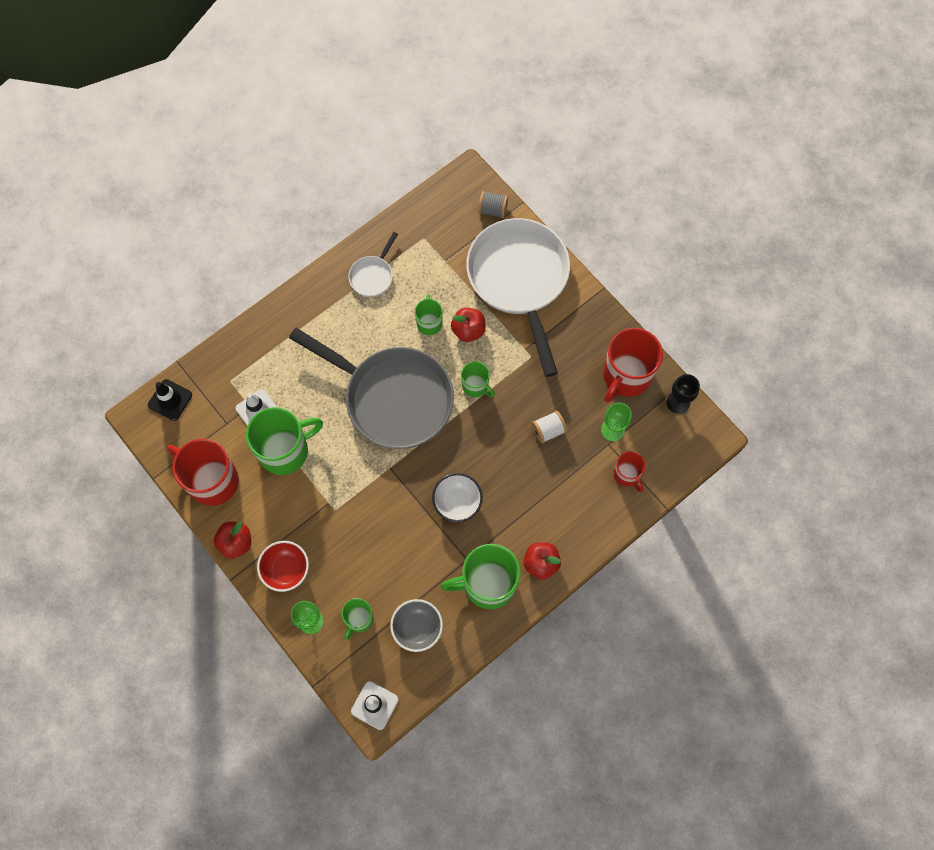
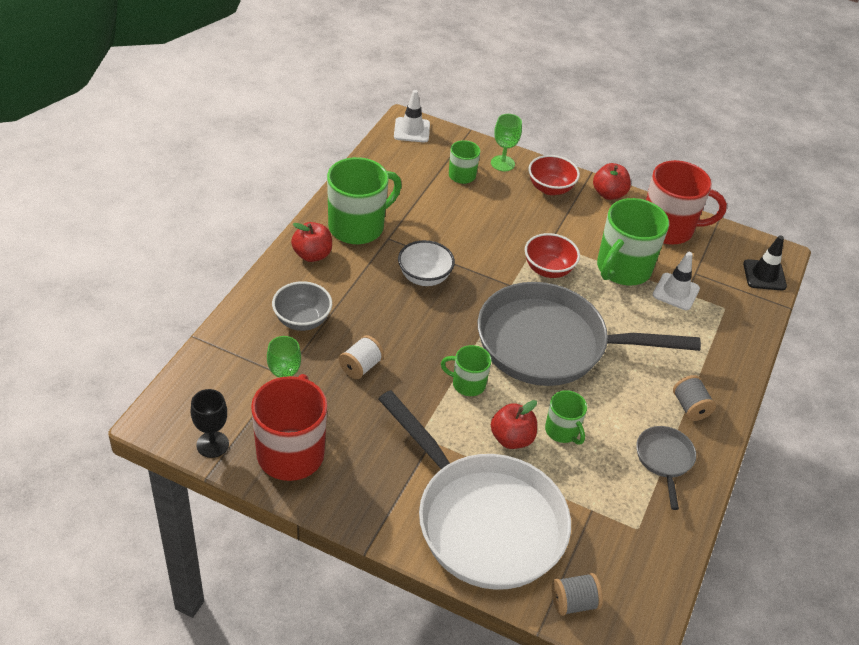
camera: 150 degrees right, 25 degrees down
(325, 307) = (690, 407): none -> grey spool
(348, 473) = (548, 269): none -> red bowl
(372, 275) = (664, 460): white pan -> grey pan
(417, 628) = (406, 182): grey bowl -> grey bowl (302, 320)
(627, 474) = (250, 353): red mug -> none

